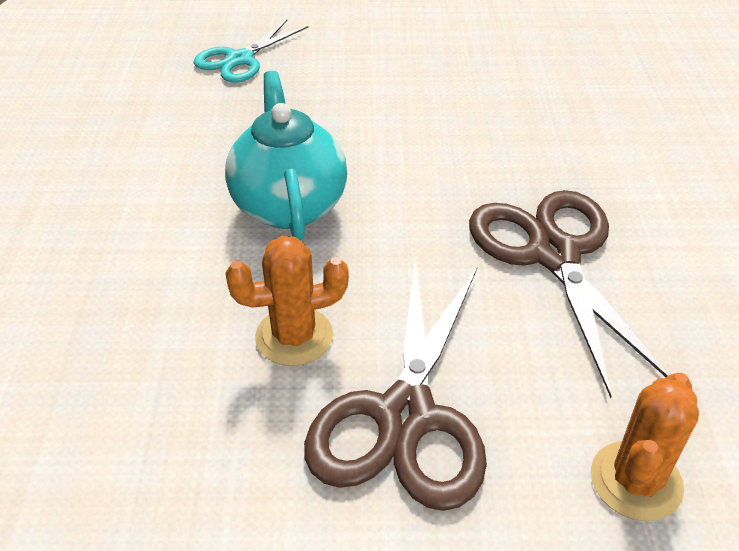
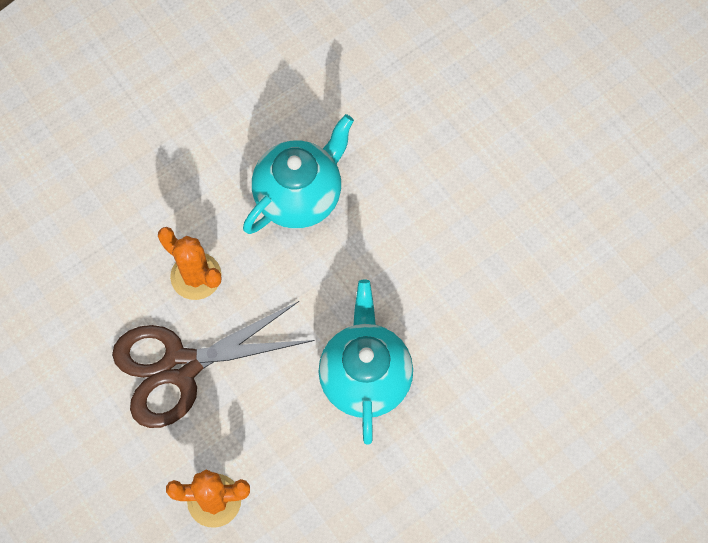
camera: 55 degrees right, 25 degrees up
(240, 59) = (435, 45): turquoise scissors -> none
(553, 254) = (365, 377): brown scissors -> turquoise teapot

